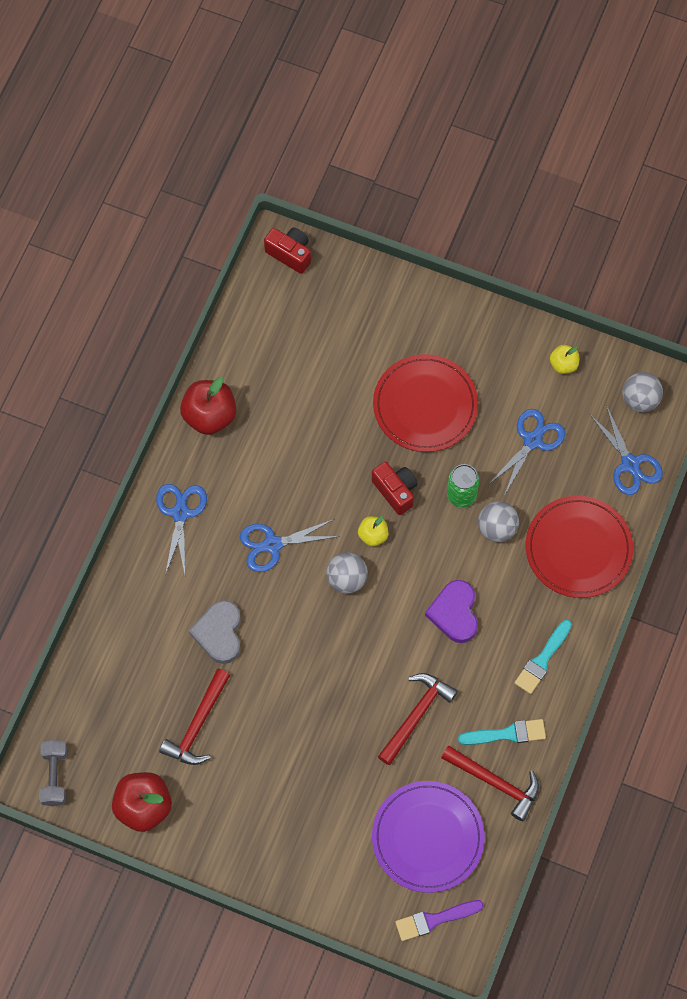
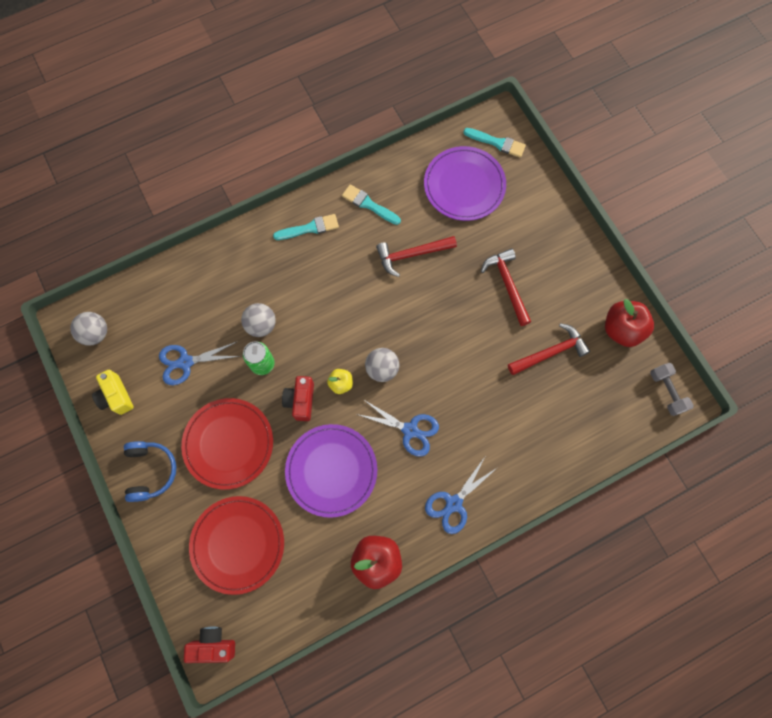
camera: 140 degrees left, 5 degrees up
(54, 776) = (667, 391): grey dumbbell -> grey dumbbell turned 60 degrees counterclockwise
(219, 633) = (492, 399): grey heart -> none
(290, 254) = (213, 644): red camera -> red camera turned 105 degrees clockwise
(313, 455) = (331, 470): none -> purple plate
(434, 920) = (497, 143): purple brush -> turquoise brush
(454, 613) = (335, 295): purple heart -> none
(470, 332) = (150, 471): none -> blue headphones
(495, 782) = (399, 184): red hammer -> red hammer (507, 285)
(563, 364) = (116, 396): yellow apple -> yellow camera
(578, 548) = (226, 273): red plate -> red plate (238, 544)
(630, 464) = (144, 298): blue scissors -> none

